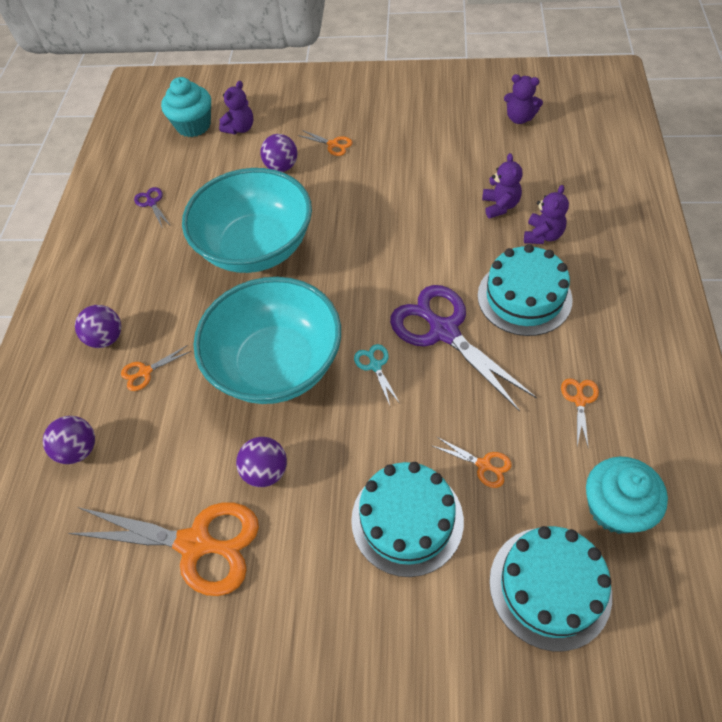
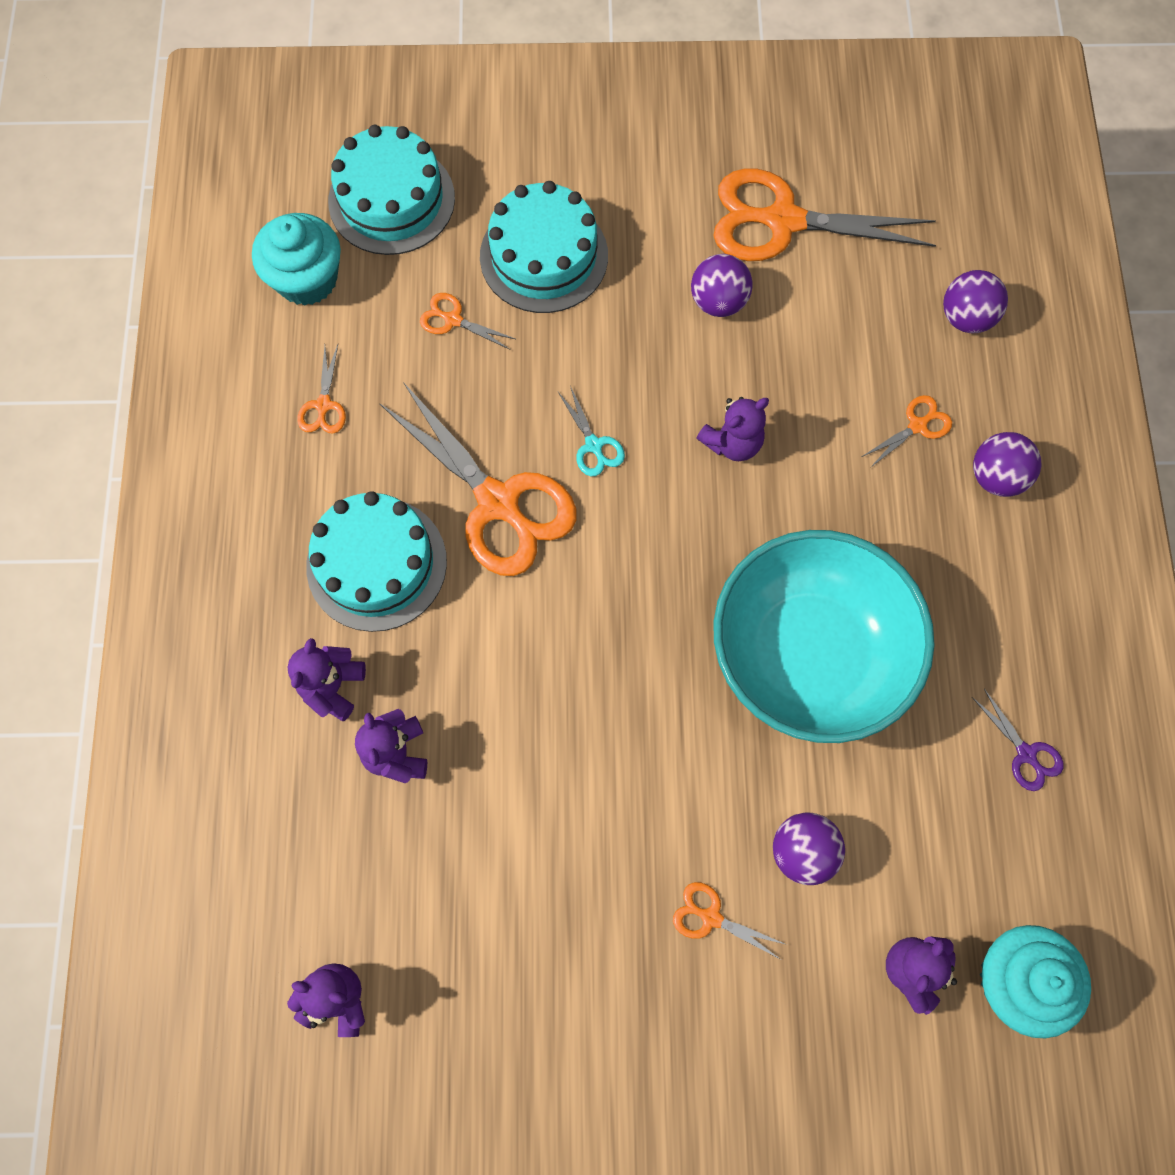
camera: 170 degrees right, 15 degrees up
(277, 364) = (732, 442): turquoise bowl -> purple teddy bear
(444, 331) = (498, 502): purple scissors -> orange scissors

